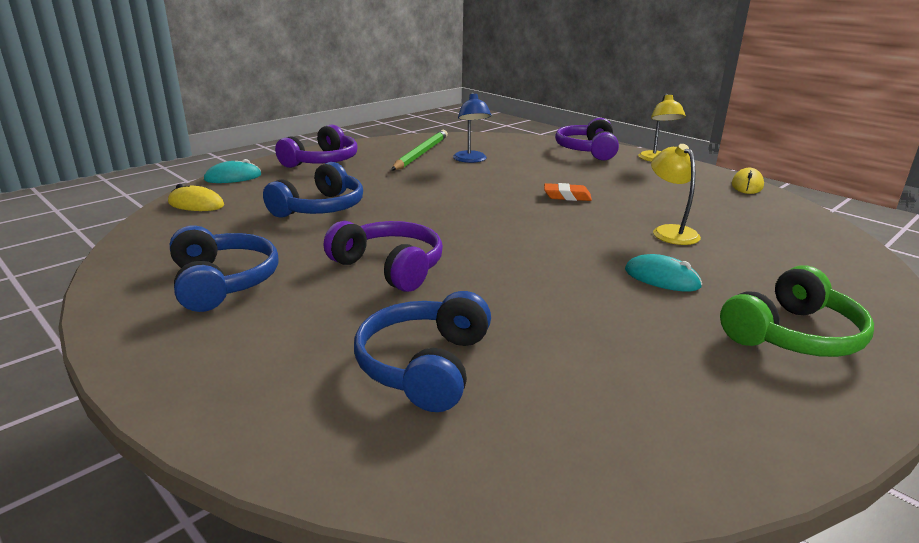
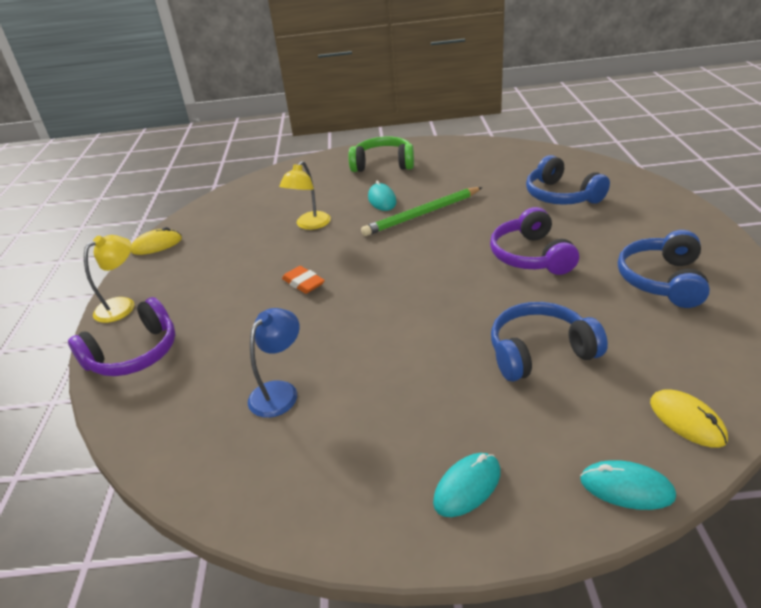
camera: 135 degrees left, 10 degrees up
(322, 161) = (467, 487): purple headphones -> turquoise mouse
(421, 153) = (311, 444): green pencil -> green pencil (422, 214)
(425, 366) = (561, 195): blue headphones -> blue headphones turned 90 degrees clockwise

